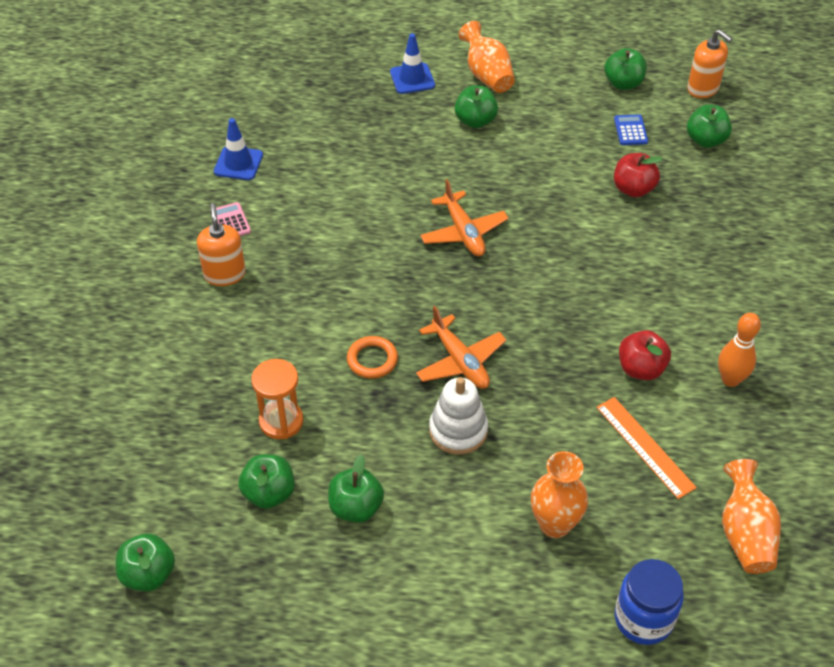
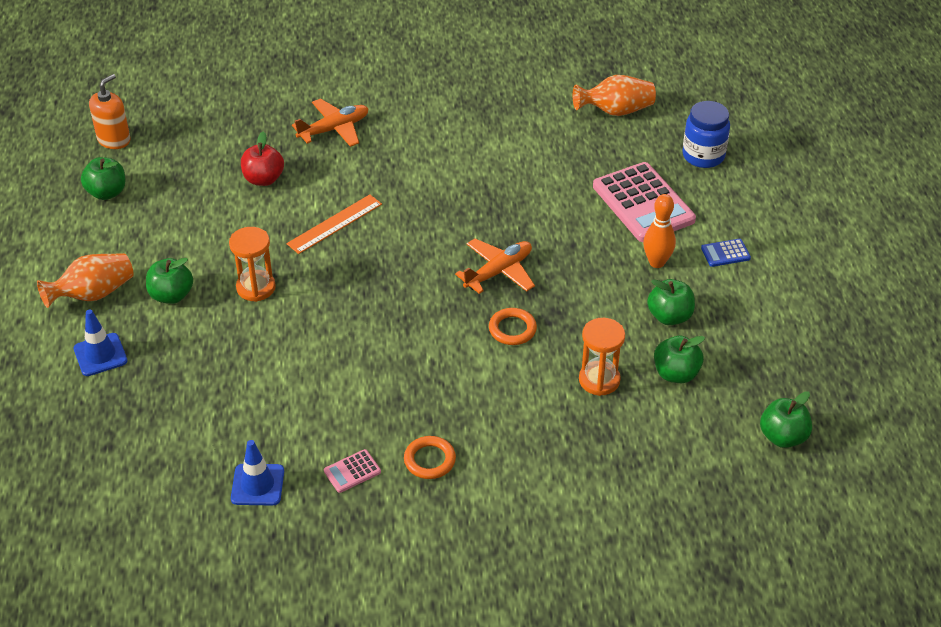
camera: 100 degrees left, 5 degrees down
(224, 274) = (429, 460): orange soap dispenser -> orange ring
(458, 430) = (573, 265): white stacking toy -> none
(463, 232) = (338, 287): orange plane -> orange plane (334, 129)
(474, 175) = (256, 287): none -> orange hourglass
(554, 524) = (643, 203): orange vase -> pink calculator
(630, 130) = (180, 184): blue calculator -> blue calculator (725, 253)
(641, 369) = (478, 166): red apple -> none
(645, 446) = (555, 160): orange ruler -> orange ruler (334, 224)
(705, 140) = (191, 136): green apple -> none
(730, 379) = (476, 119): orange bowling pin -> orange bowling pin (657, 262)

